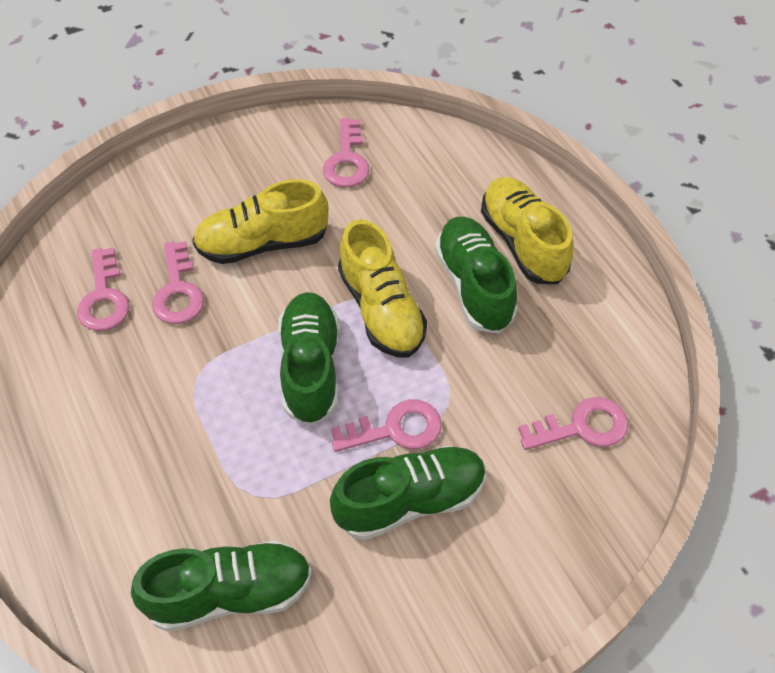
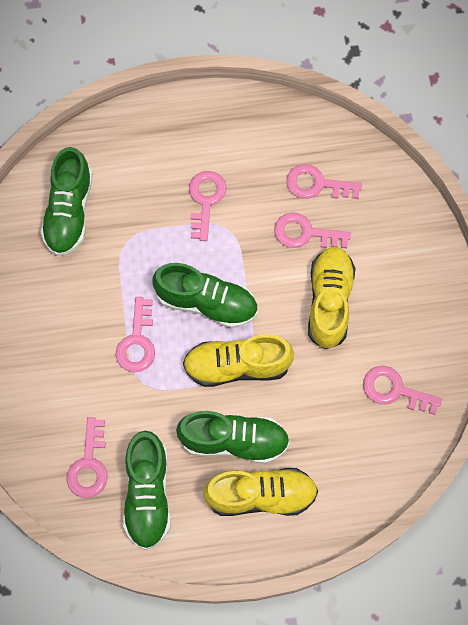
camera: 110 degrees right, 15 degrees up
(161, 416) = (205, 200): none -> pink key
(410, 501) = (83, 332): green shoe -> green shoe (148, 494)

